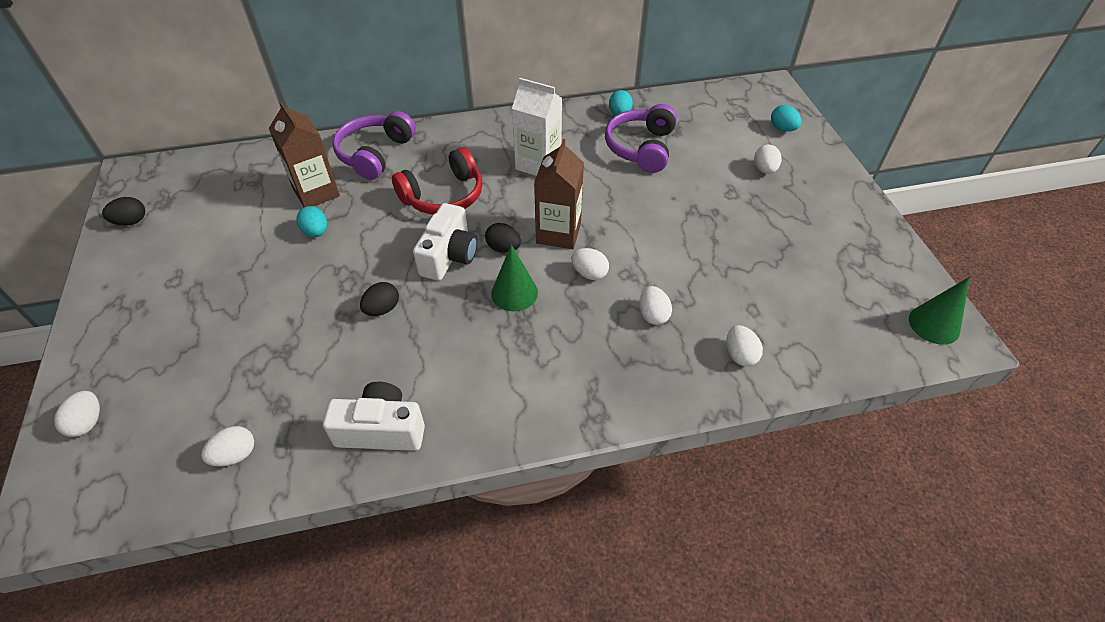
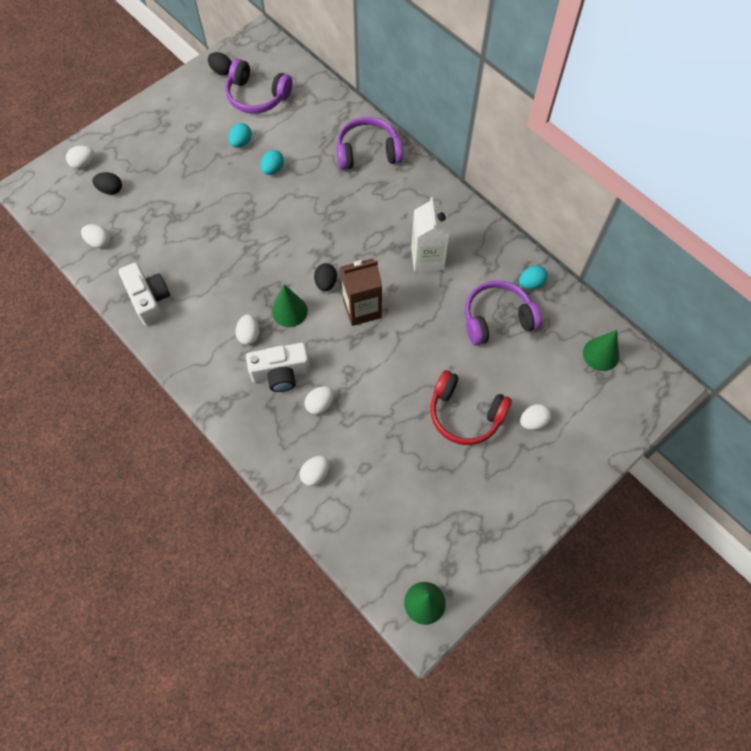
camera: 60 degrees right, 15 degrees up
(205, 206) = (257, 96): none -> purple headphones
(316, 192) = (307, 145): brown carton -> none
(382, 309) = (233, 246): black egg -> black egg (110, 190)
(444, 196) = (353, 219): red headphones -> red headphones (465, 414)
(449, 256) = (299, 255): white camera -> white camera (281, 373)
(589, 273) = (335, 347): white egg -> white egg (249, 335)
(720, 106) = (601, 354): none -> green cone
(782, 129) = (603, 417): turquoise egg -> turquoise egg (241, 142)

